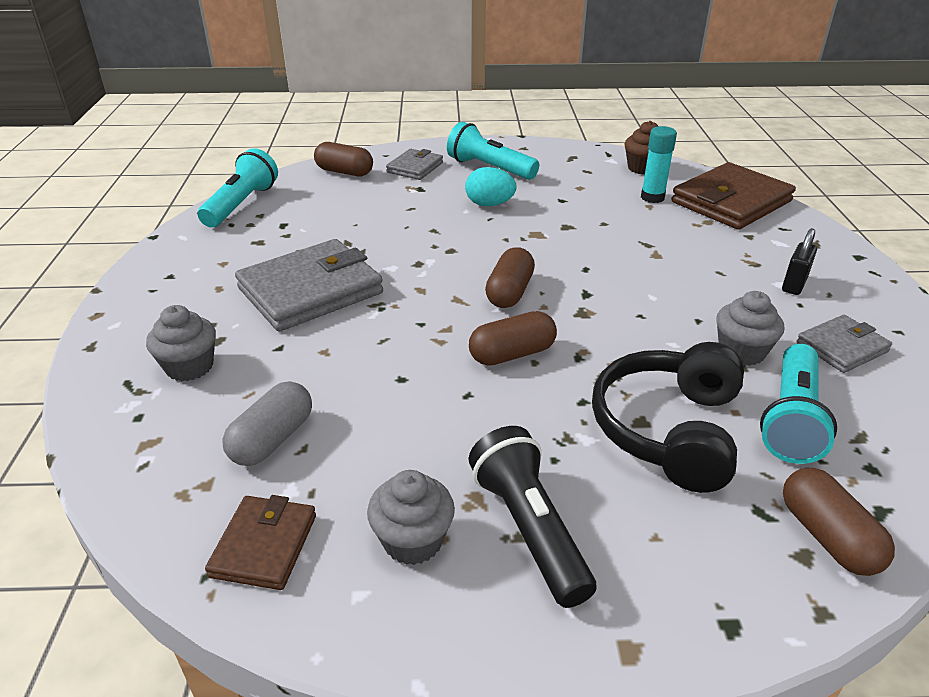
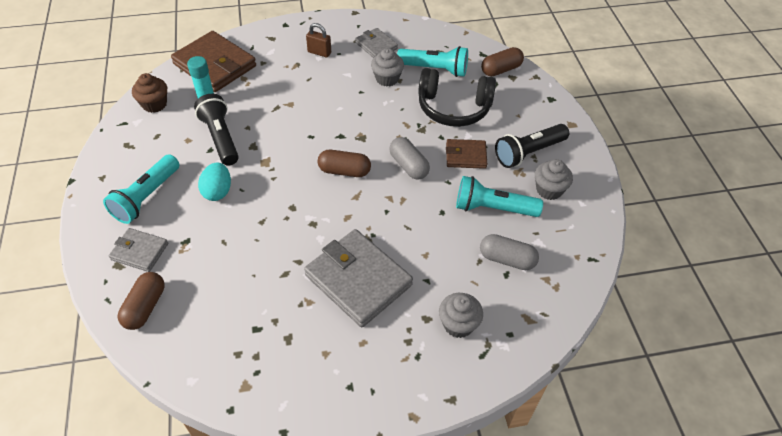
camera: 100 degrees left, 15 degrees up
(241, 204) = (216, 377): turquoise flashlight -> turquoise flashlight (493, 208)
(264, 545) = (572, 242): brown wallet -> brown wallet (466, 156)
(512, 354) = (408, 166): brown capsule -> grey capsule
(583, 206) = (220, 138): none -> black flashlight
(794, 285) = (319, 52): black padlock -> brown padlock

